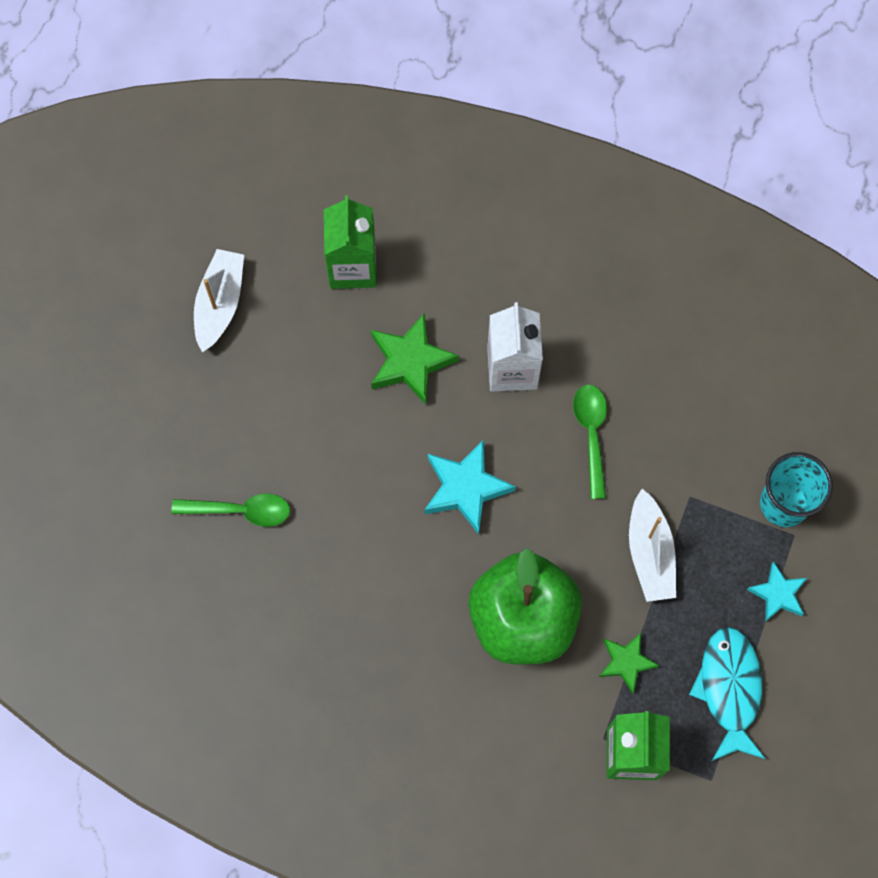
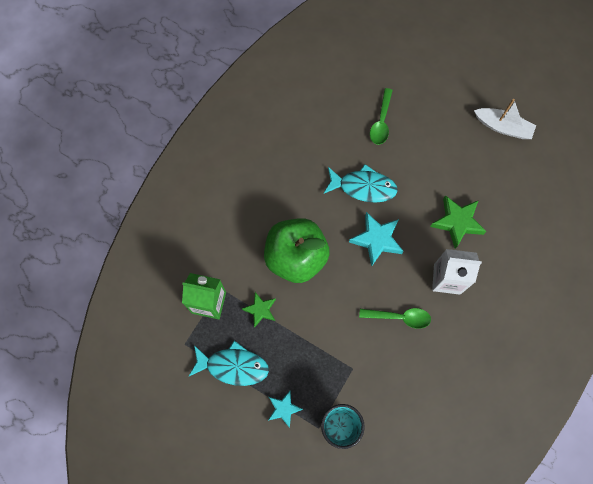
camera: 100 degrees right, 0 degrees up
(353, 266) = (520, 200): green carton -> none
(372, 524) = (363, 187): none -> turquoise fish
(650, 553) = (322, 337): white boat -> none

